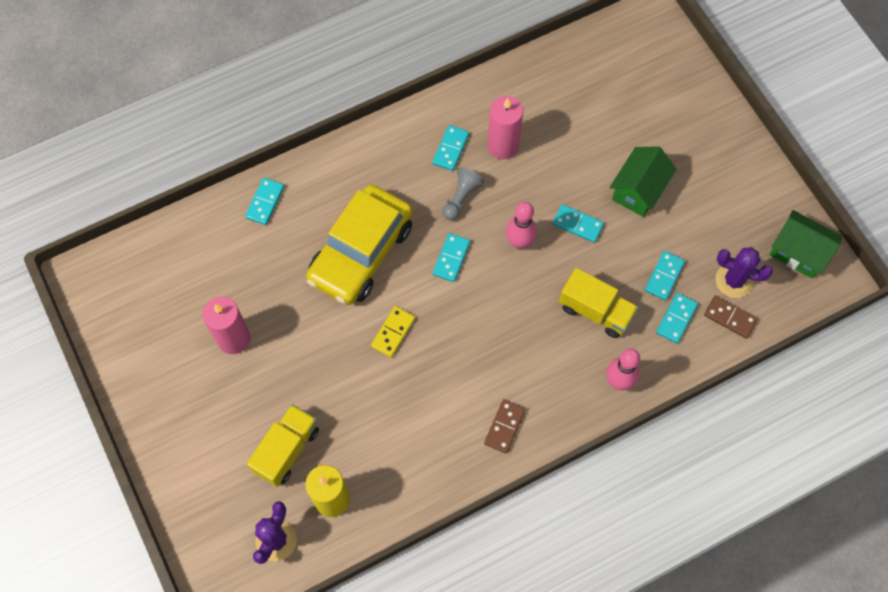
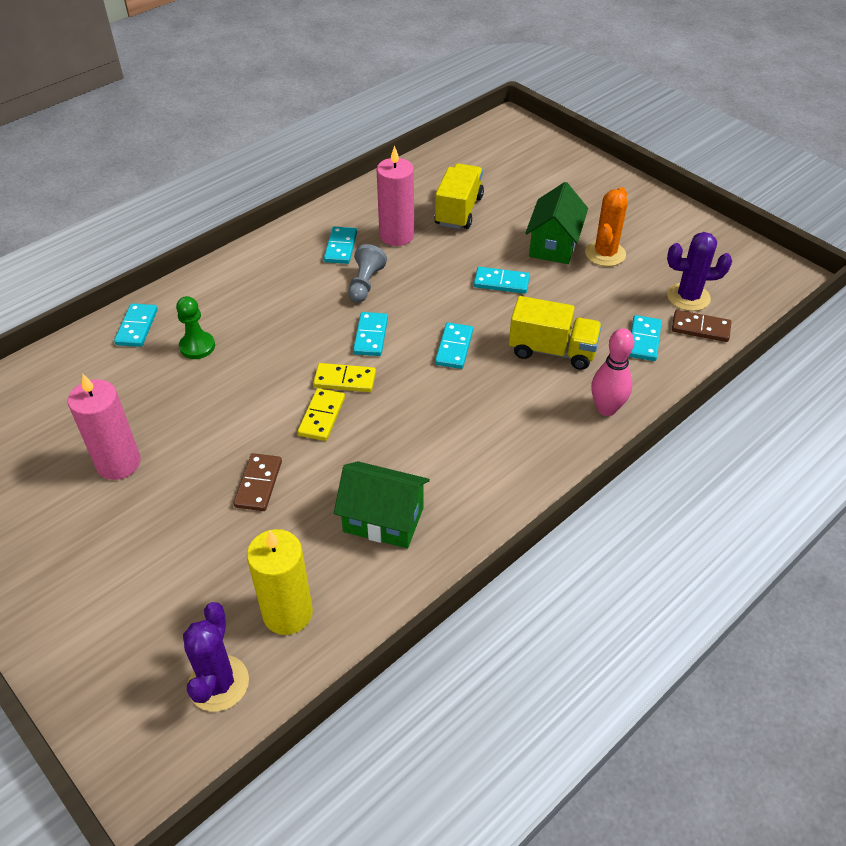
camera: 15 degrees left, 20 degrees down
(286, 450) = (212, 569): yellow truck -> yellow truck (458, 211)
(310, 235) = (197, 346): none -> green pawn
(361, 252) = (263, 350): yellow car -> none
(419, 300) = (345, 380): none -> yellow domino
(504, 427) = (489, 481): brown domino -> brown domino (258, 484)
(519, 242) = (443, 308): pink bowling pin -> none
(664, 276) = (613, 307): turquoise domino -> turquoise domino (454, 347)
(680, 212) = (605, 254): none -> orange cactus
(798, 252) = (741, 263): green house -> green house (383, 519)

